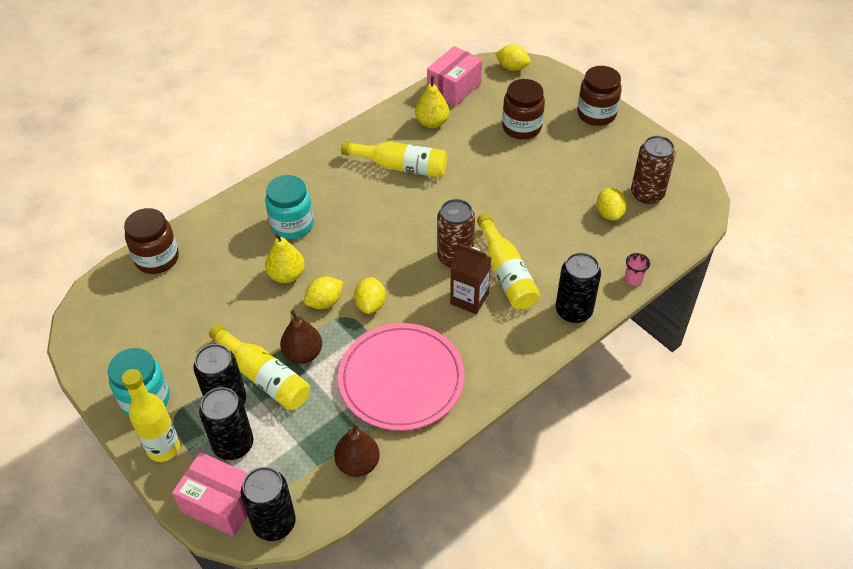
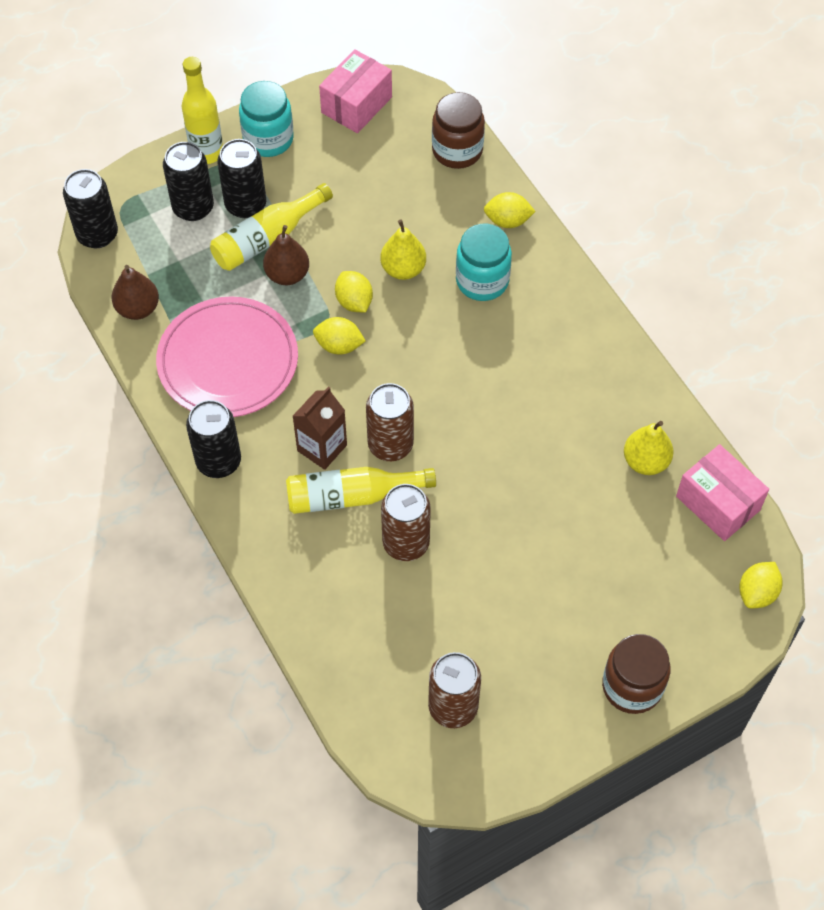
camera: 100 degrees right, 10 degrees up
(220, 503) = (132, 194): pink box -> pink box (356, 105)
(400, 166) = (563, 409): yellow bottle -> none
(521, 127) = (617, 575): brown jar -> none
(535, 236) = (406, 543): none -> brown can
(573, 311) = (274, 557): black can -> black can (218, 461)
(609, 214) = (425, 645): yellow lemon -> yellow lemon (507, 221)
(633, 279) = (305, 641): pink cup -> none

